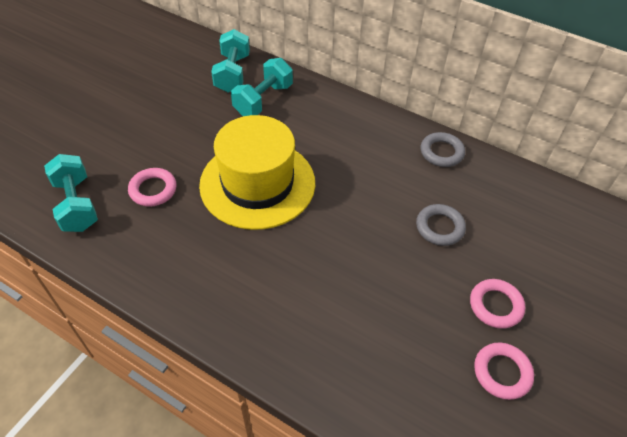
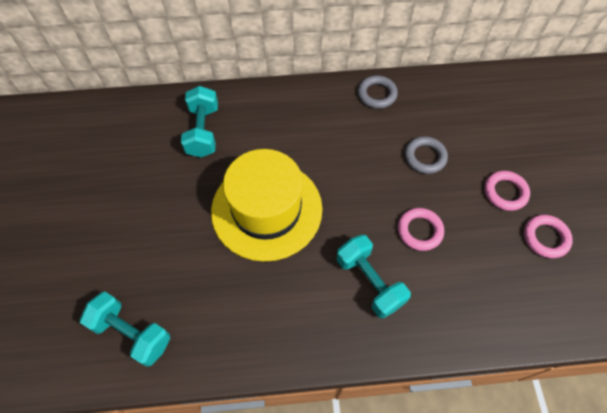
camera: 35 degrees left, 10 degrees up
(153, 190) = (186, 273): pink ring -> pink ring (419, 231)
(232, 73) = (153, 122): turquoise dumbbell -> turquoise dumbbell (369, 282)

